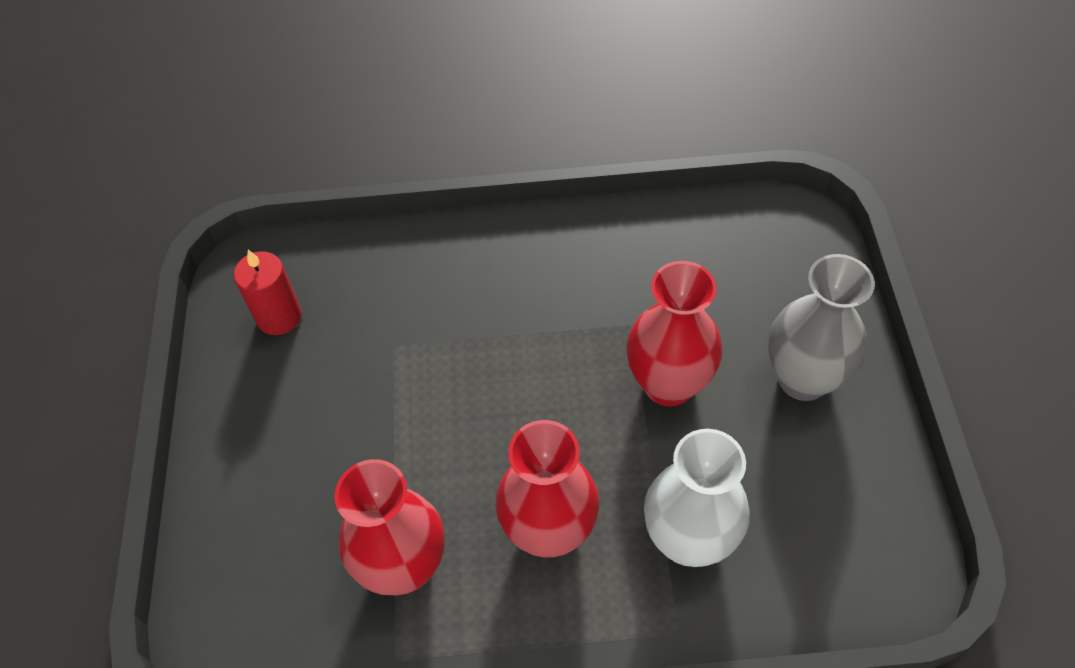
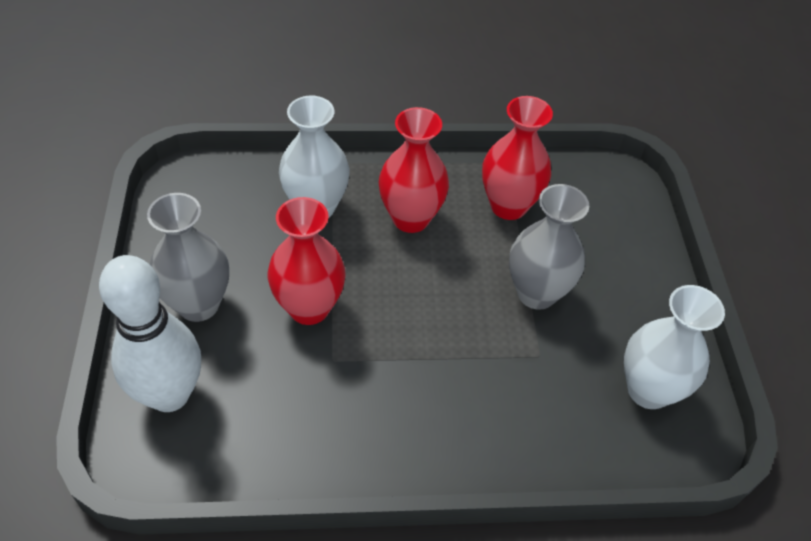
camera: 175 degrees right, 5 degrees down
(279, 316) = (648, 390): red candle -> white vase
(384, 425) = (536, 293): none -> grey vase
(796, 277) = (169, 394): none -> white bowling pin

